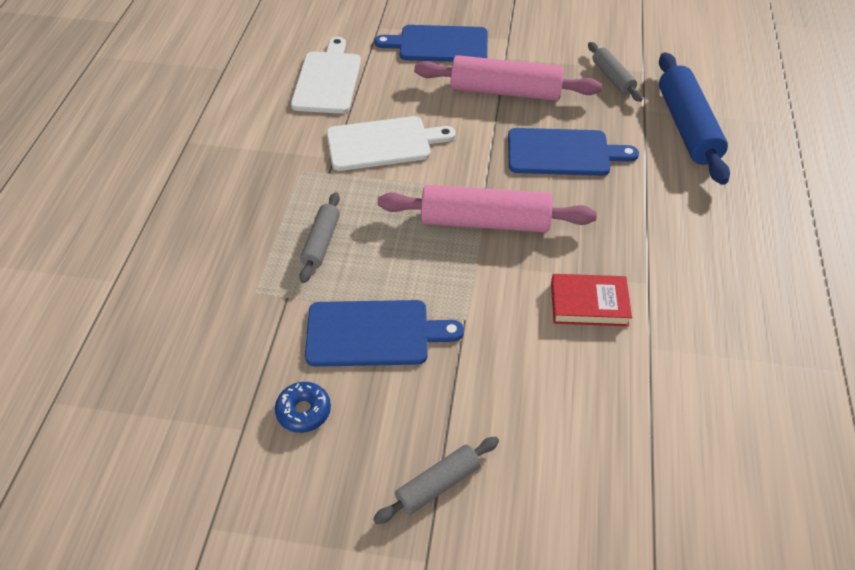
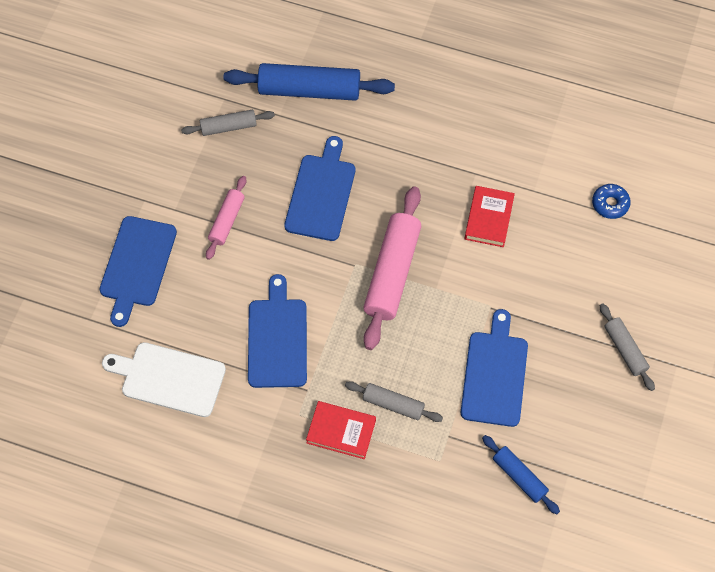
camera: 80 degrees left, 15 degrees up
(238, 374) = (519, 476): none -> blue rolling pin
(284, 204) = (341, 431): none -> red book
(303, 411) = (558, 431): blue donut -> blue donut (610, 204)
(383, 143) = (277, 338): white cutting board -> blue cutting board
(505, 91) = (227, 221): pink rolling pin -> pink rolling pin, size x0.54

